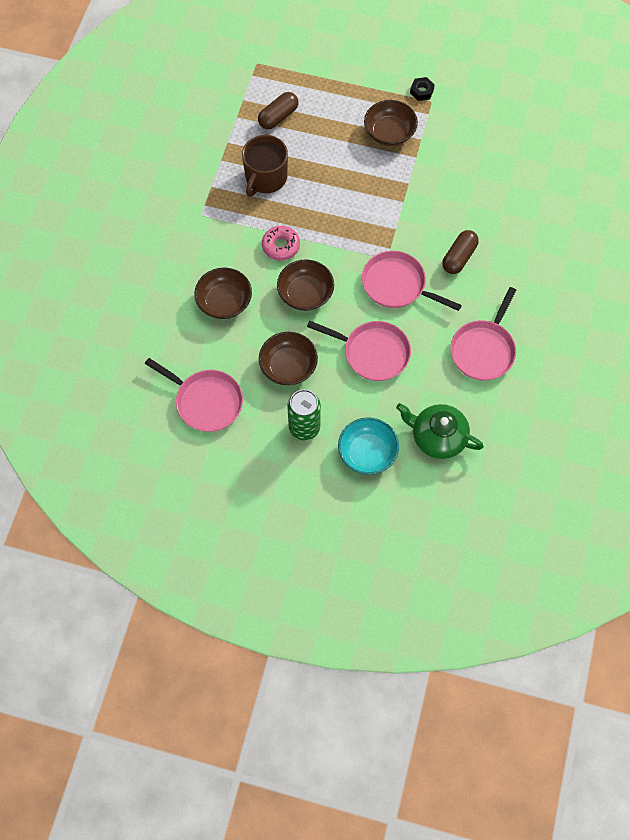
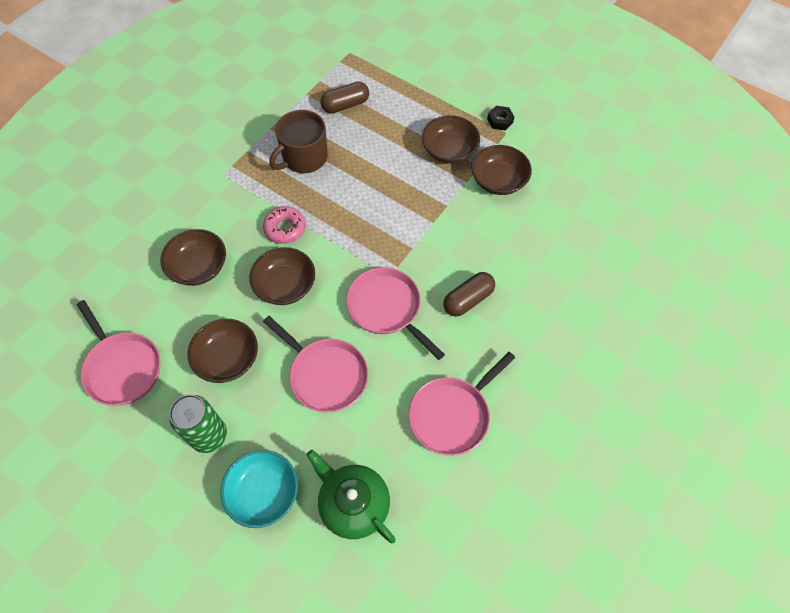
camera: 20 degrees right, 5 degrees down
(442, 148) = (498, 181): none -> brown bowl

